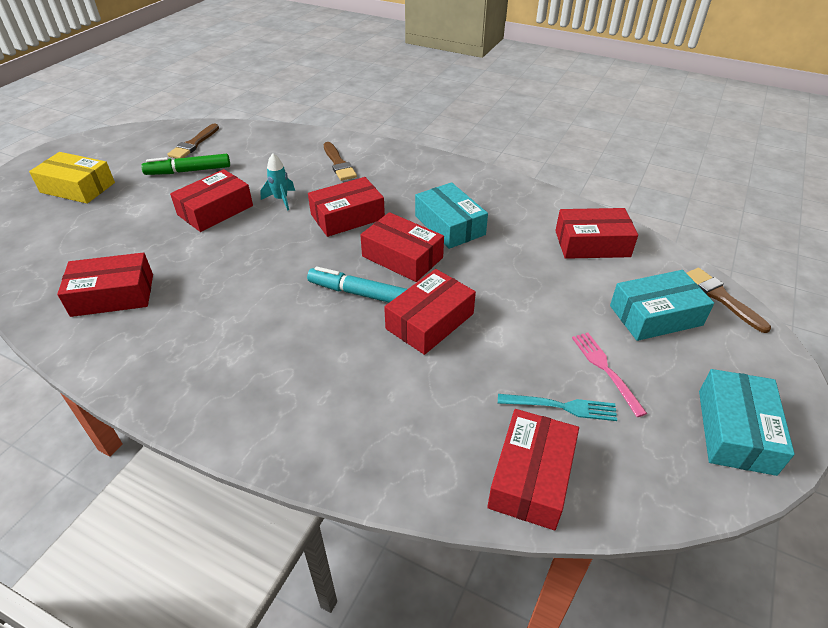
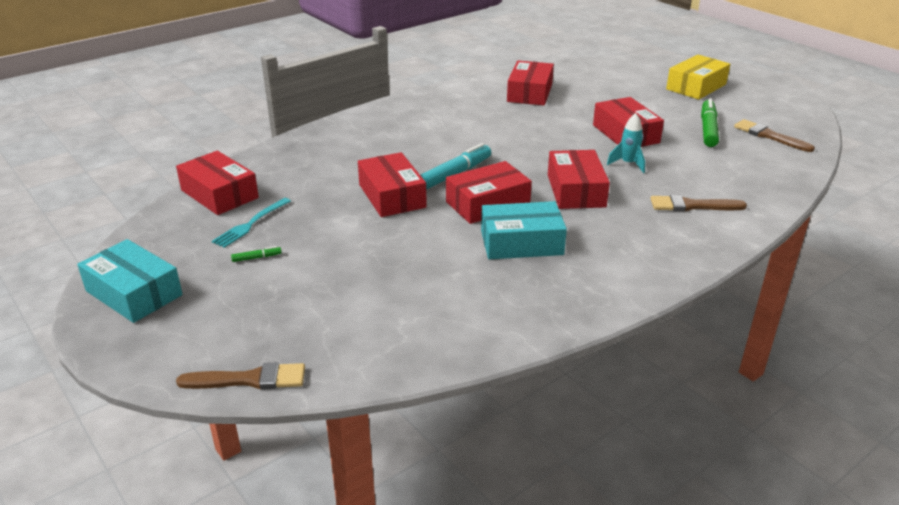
camera: 115 degrees right, 10 degrees down
(592, 244) = (416, 327): red box -> none
(605, 369) = (256, 258): pink fork -> green marker
(655, 315) = (277, 316): turquoise box -> none

